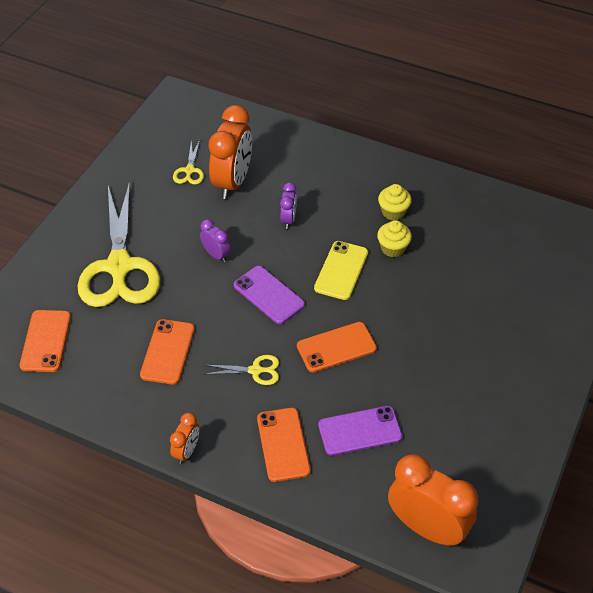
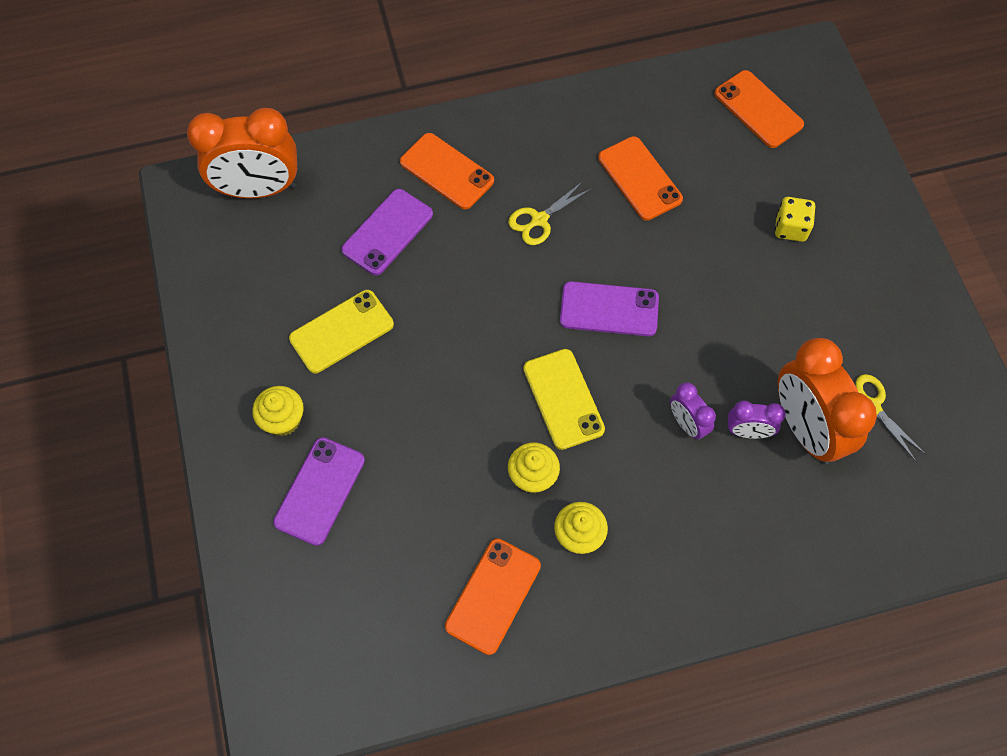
camera: 140 degrees right, 15 degrees up
(119, 266) = (790, 228): yellow scissors -> yellow dice
(186, 451) = (524, 108): orange clock -> none
(216, 255) = (713, 315): purple clock -> purple clock (748, 431)
(336, 347) = (484, 301): orange phone -> orange phone (493, 596)
(441, 389) = (341, 331): none -> yellow phone
(515, 363) = (283, 420): none -> yellow cupcake
(518, 314) = (319, 491): none -> purple phone

